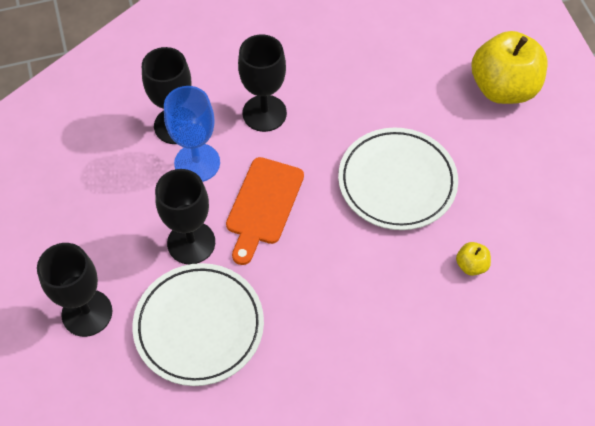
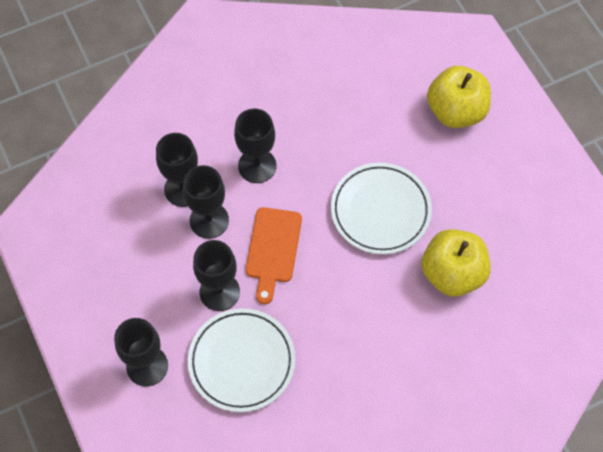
camera: 10 degrees left, 5 degrees up
(197, 163) = (209, 220): blue goblet -> black goblet
(471, 265) = (452, 273): yellow apple -> yellow apple, size x2.40

